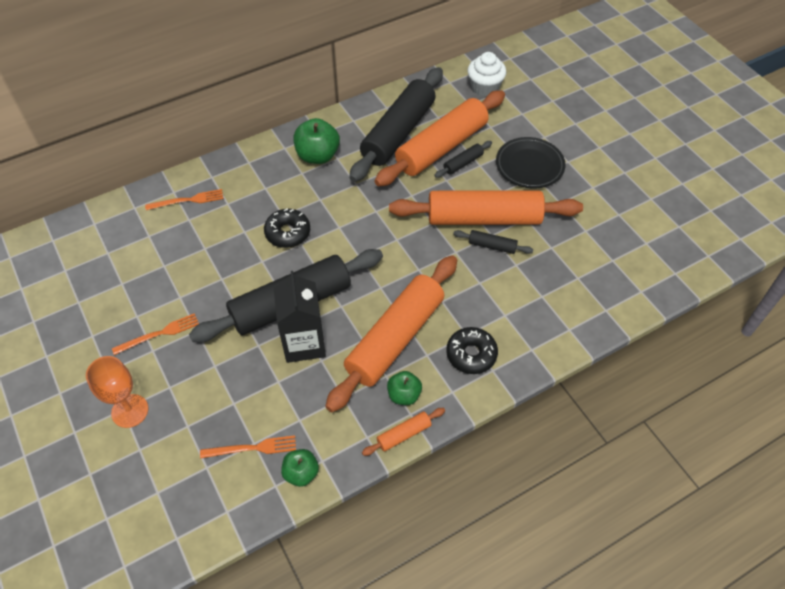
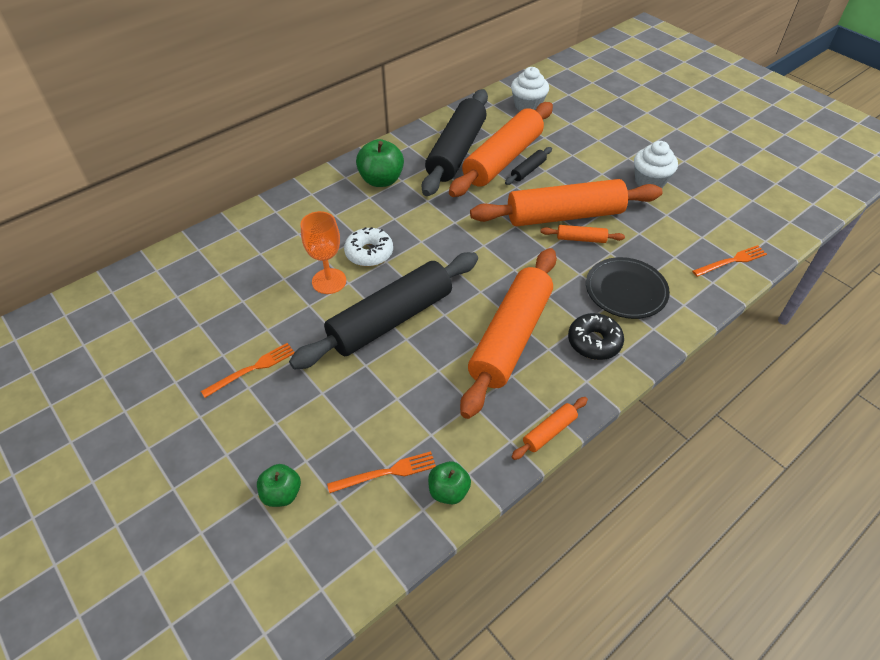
camera: 10 degrees left, 5 degrees down
(130, 411) = (235, 455): orange goblet -> orange goblet (329, 281)
(188, 200) = (255, 236): orange fork -> orange fork (731, 261)
(288, 233) = (369, 253): black donut -> white donut
(304, 343) = (415, 356): black carton -> none
(404, 395) = (537, 392): green apple -> green apple (282, 493)
(492, 246) = (581, 239): black rolling pin -> orange rolling pin
(529, 165) = (593, 165): black plate -> black plate (625, 291)
(581, 191) = (649, 181): none -> white cupcake

